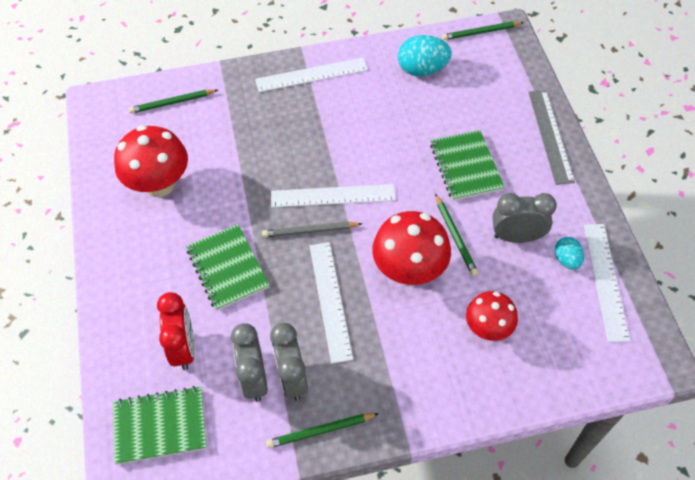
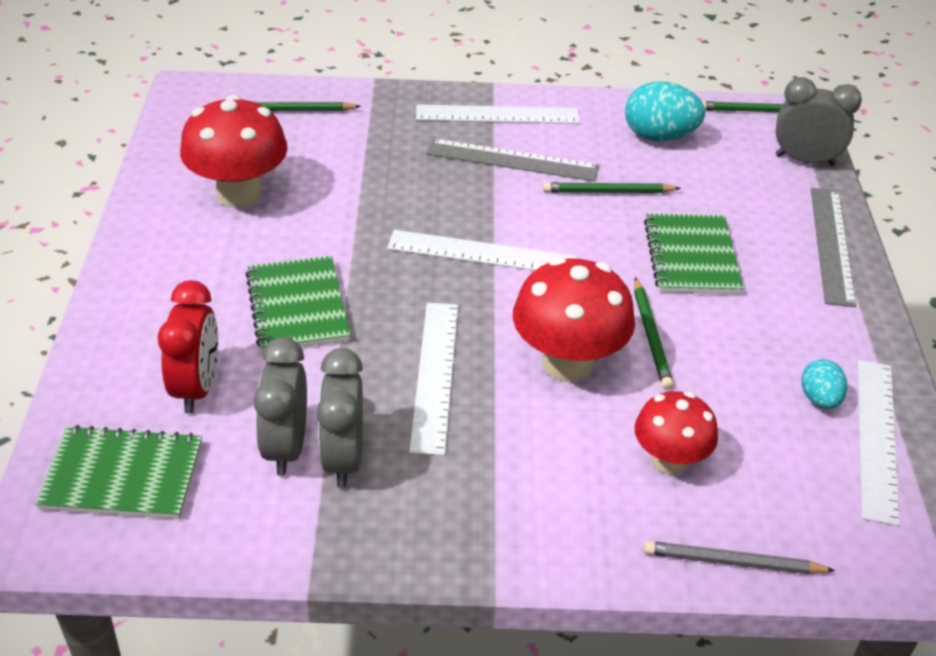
camera: 10 degrees right, 15 degrees down
(310, 231) = (434, 287): grey pencil -> grey pencil (733, 562)
(320, 431) = (363, 536): green pencil -> green pencil (608, 192)
(332, 112) = (512, 160): none -> grey ruler
(516, 237) = (747, 355): grey clock -> grey clock (805, 160)

